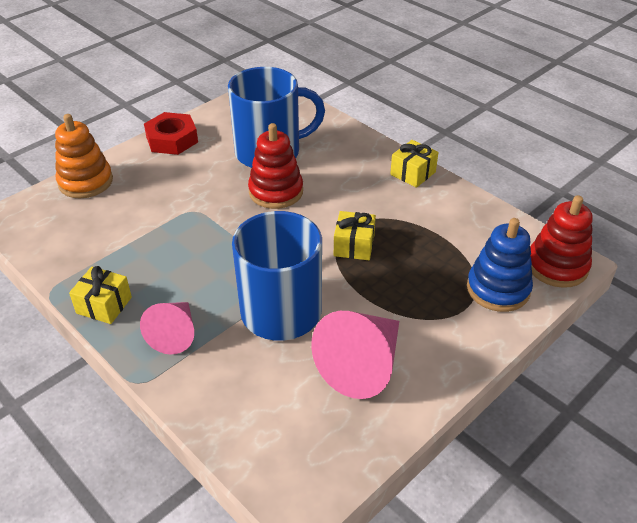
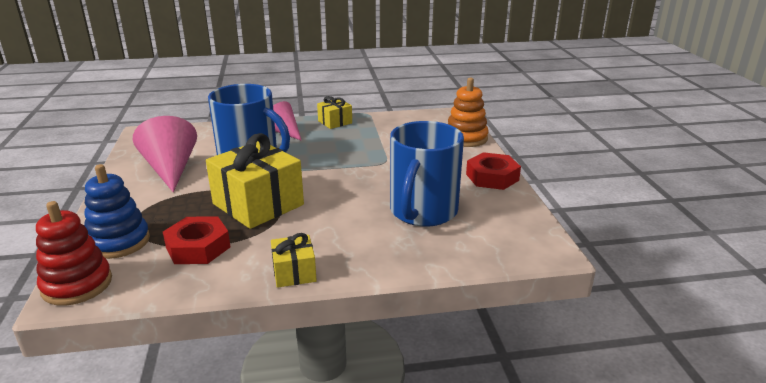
camera: 125 degrees right, 15 degrees down
(276, 191) = (364, 196): red stacking toy -> none
(354, 245) = (258, 204): yellow gift -> yellow gift, size x1.99
(446, 237) = (198, 247): none -> red nut

